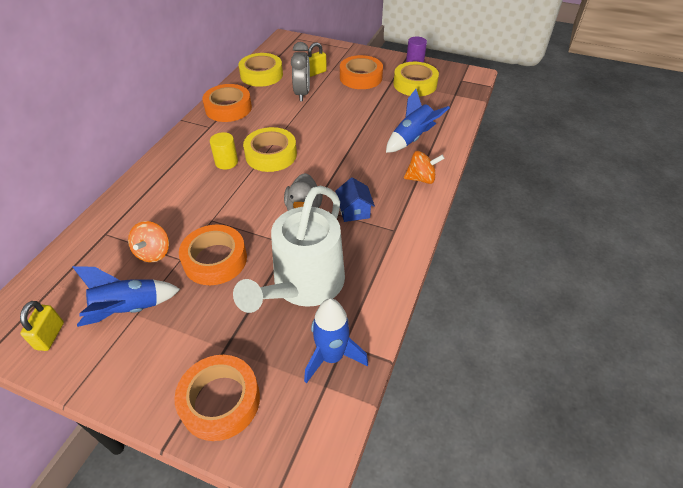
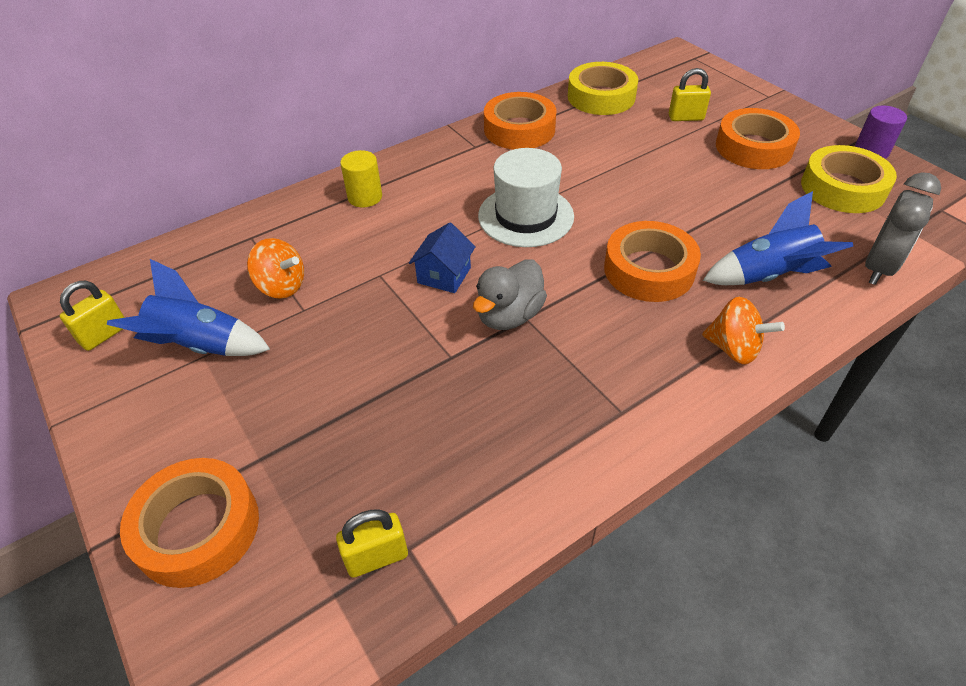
camera: 35 degrees right, 0 degrees up
(154, 252) = (281, 286): orange spinning top -> orange spinning top turned 105 degrees counterclockwise
(215, 260) = (341, 331): orange tape -> orange tape (649, 270)
(226, 162) = (459, 203): yellow cylinder -> yellow cylinder (365, 197)
(271, 155) = (526, 216): yellow tape -> white hat
(302, 93) = (640, 142): grey clock -> grey clock (879, 267)
(304, 285) = (424, 426): white watering can -> none
(332, 357) = (377, 557): blue rocket -> yellow padlock
(354, 211) = (581, 351): blue house -> blue house (444, 275)

